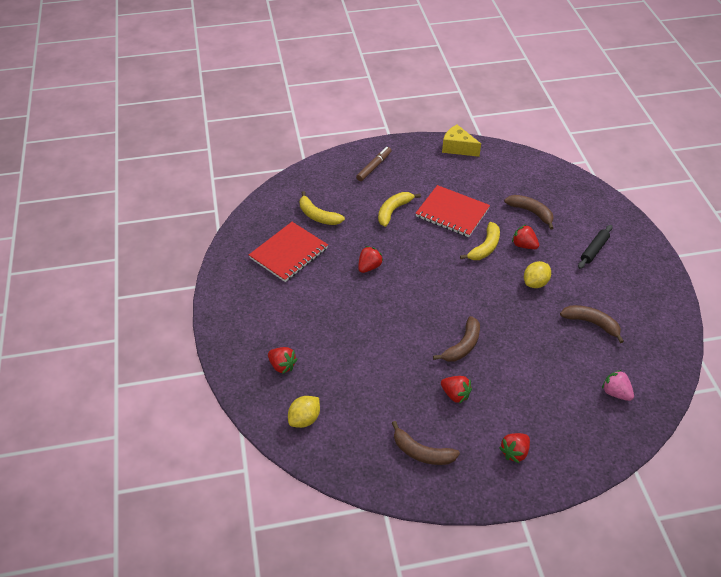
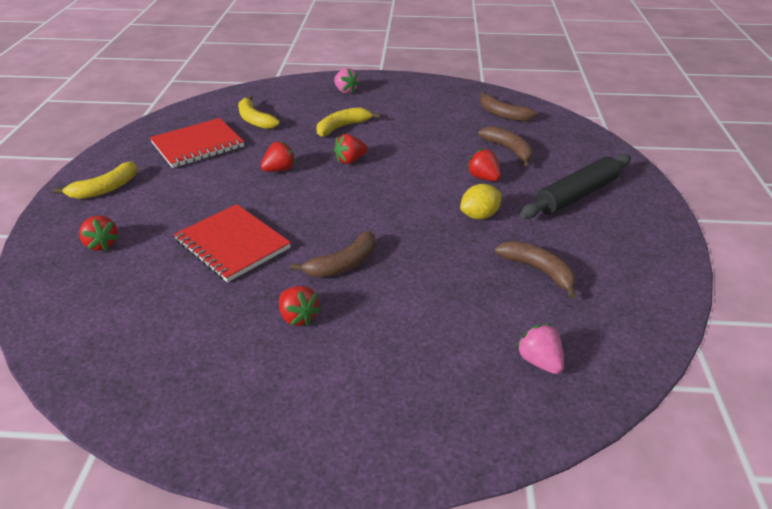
camera: 15 degrees right, 10 degrees down
(304, 419) = (80, 305): yellow lemon -> none
(374, 167) = (345, 91): brown marker -> pink strawberry
(422, 452) = (203, 378): brown banana -> brown banana (503, 114)
(452, 213) = (410, 137): red notebook -> red notebook (232, 244)
(457, 148) = (449, 88): yellow cheese -> none
(485, 247) = (432, 173): yellow banana -> yellow banana (105, 189)
(514, 452) = (340, 409): red strawberry -> red strawberry (350, 160)
(594, 250) = (576, 195): black rolling pin -> black rolling pin, size x1.69

